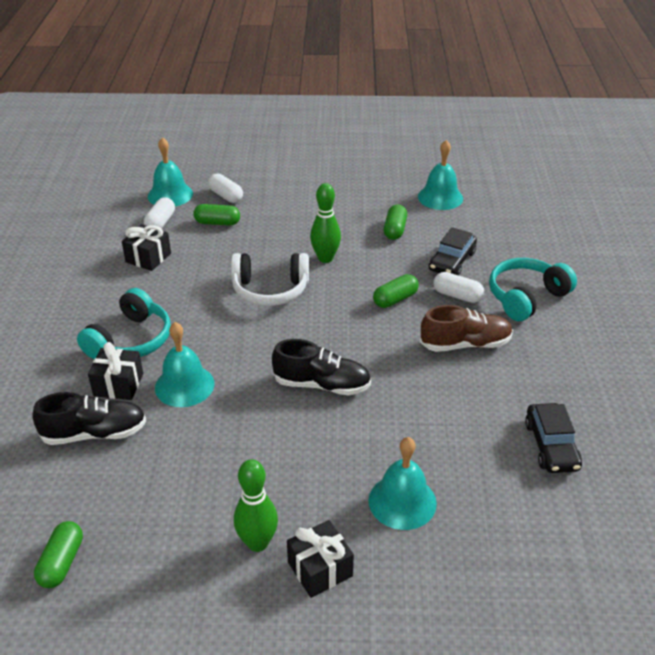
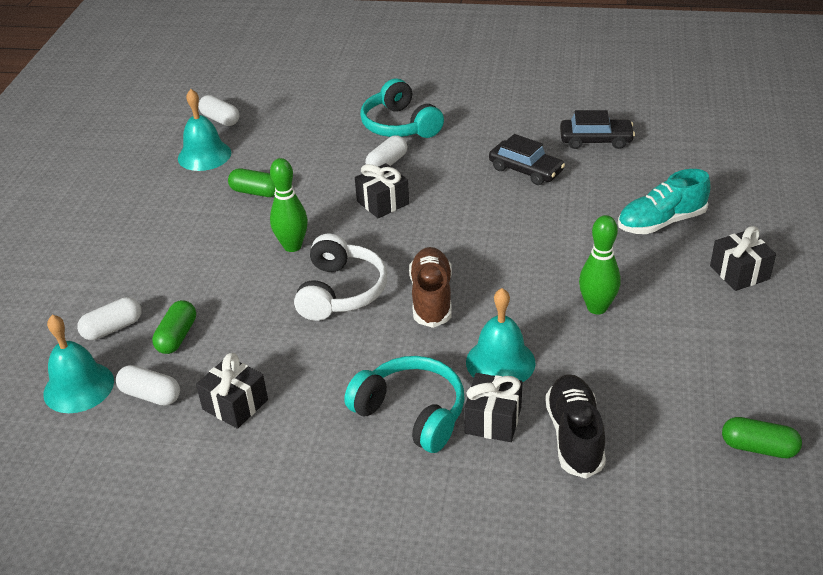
camera: 80 degrees left, 0 degrees up
(257, 543) = (716, 309): green bowling pin -> green bowling pin (597, 307)
(322, 385) = (509, 260): black shoe -> none
(395, 299) = (383, 202): green capsule -> black gift
(402, 501) = (661, 222): turquoise bell -> turquoise shoe
(452, 261) = (328, 160): black car -> black car (525, 170)
(465, 344) = (462, 167): brown shoe -> brown shoe (431, 298)
(496, 196) = (220, 119): none -> white capsule

